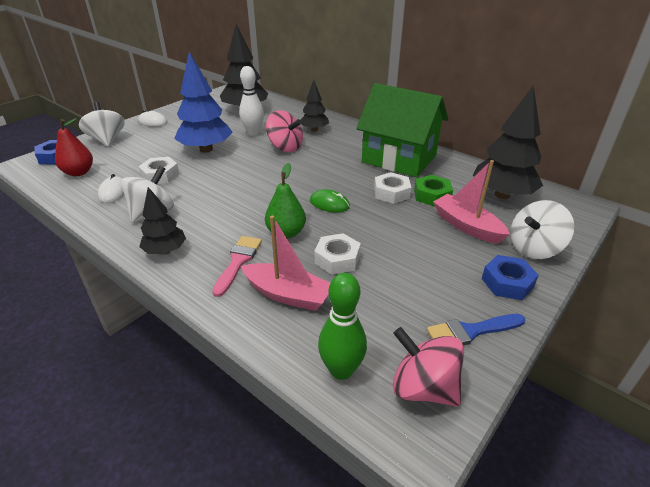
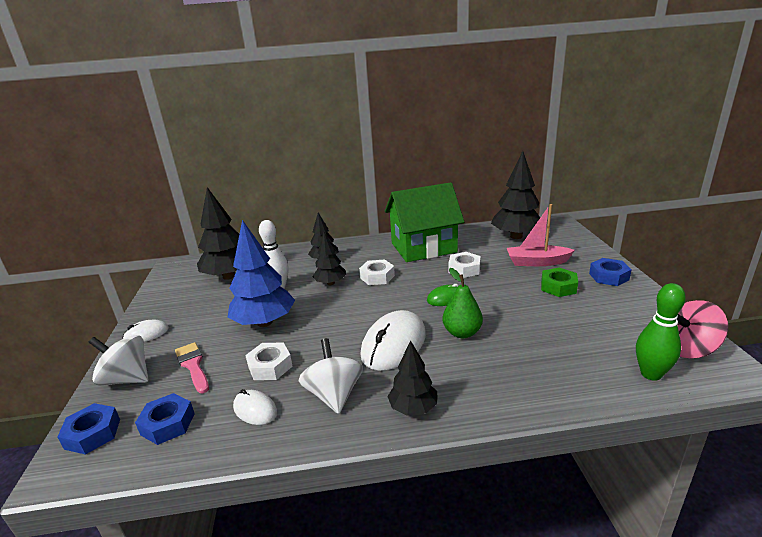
camera: 45 degrees left, 10 degrees down
(79, 172) = (168, 424): red pear -> blue nut
(235, 209) = (393, 344): none -> white mouse
(238, 261) = (476, 372): pink brush -> pink brush (193, 365)
(285, 147) = (330, 283): pink spinning top -> black tree
(288, 294) = (545, 364): pink boat -> none
(337, 259) = (522, 324): white nut -> white nut (377, 277)
(432, 195) = (487, 257): green nut -> green nut (558, 287)
(470, 331) = (646, 309): blue brush -> none
(534, 248) = (583, 253): white spinning top -> none

